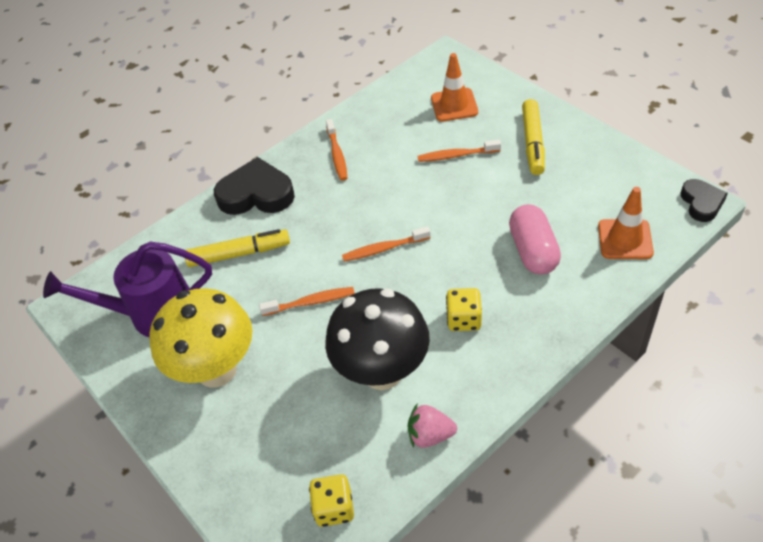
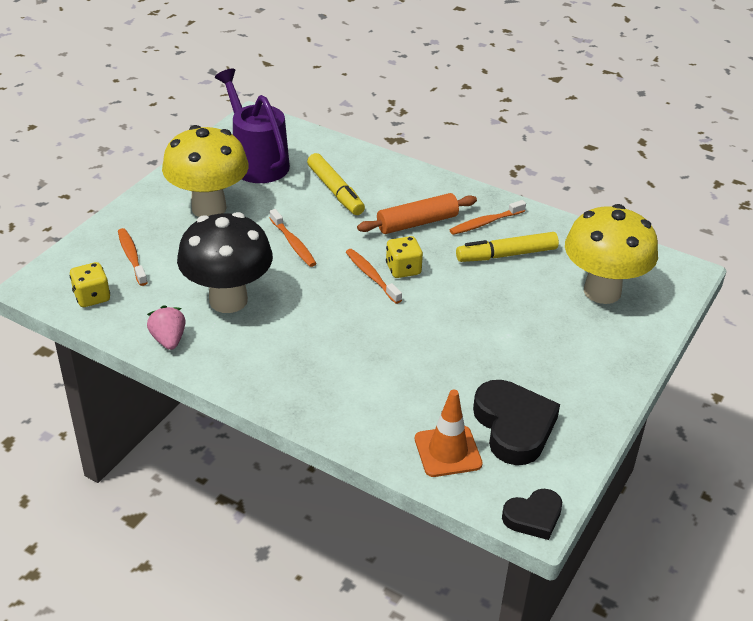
camera: 65 degrees right, 10 degrees down
(256, 194) = (411, 185): black heart -> black heart (513, 426)
(317, 201) = (417, 223): none -> orange rolling pin
(454, 105) = (602, 291): orange traffic cone -> yellow mushroom
(456, 155) = (522, 305): orange toothbrush -> orange toothbrush (132, 257)
(464, 319) = (301, 342): yellow dice -> yellow dice (403, 269)
(532, 143) = (570, 361): yellow marker -> yellow marker (506, 255)
(533, 251) = (405, 380): pink capsule -> none

